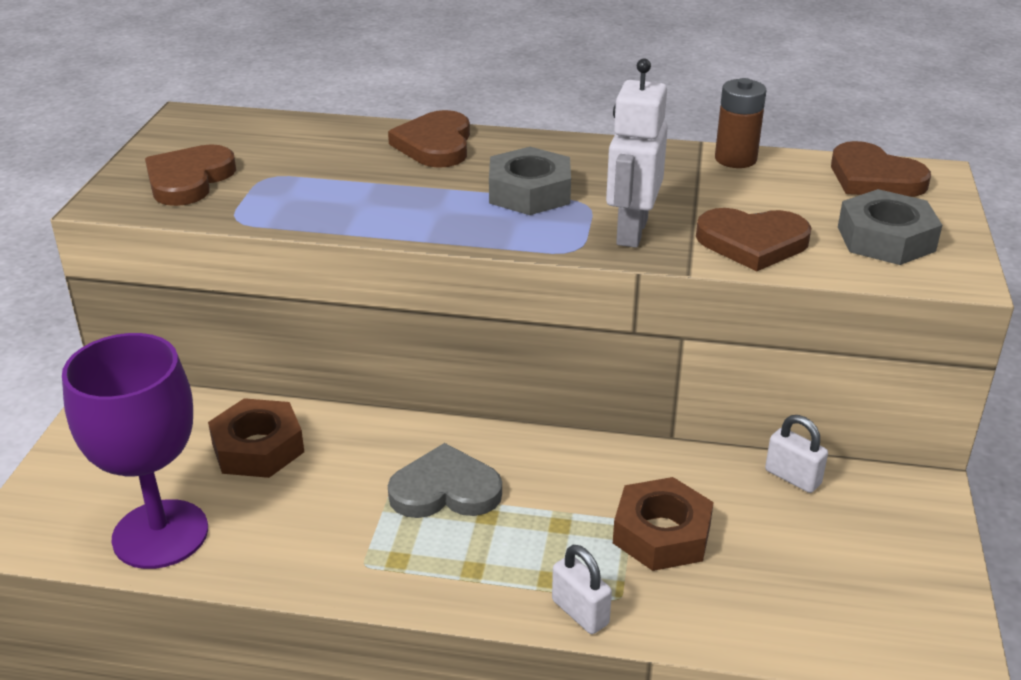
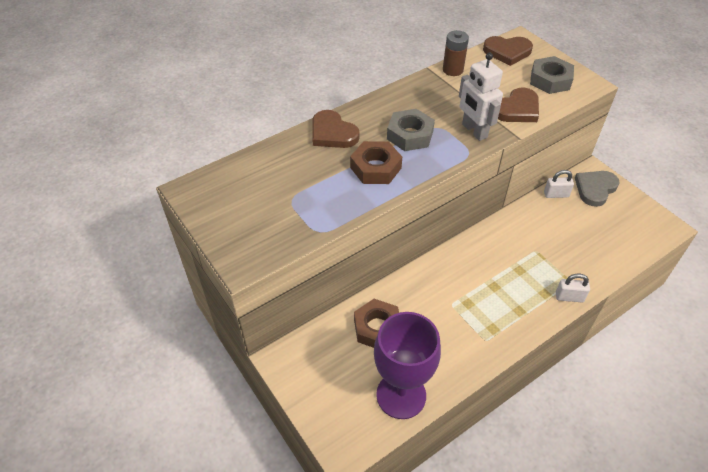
camera: 45 degrees left, 15 degrees up
(189, 180) = (259, 226): brown heart -> none
(445, 490) = (467, 288): grey heart -> grey heart (595, 189)
(662, 534) = (551, 247): brown nut -> brown nut (375, 168)

